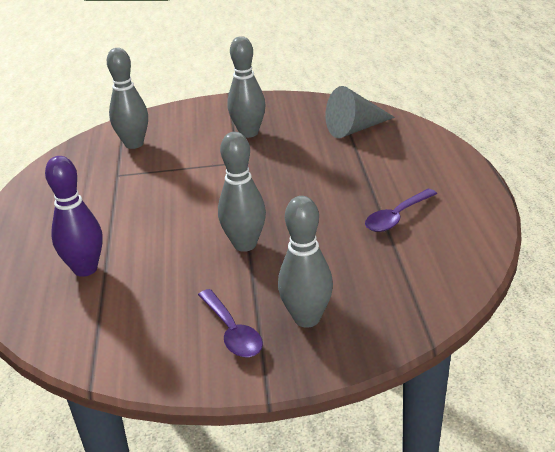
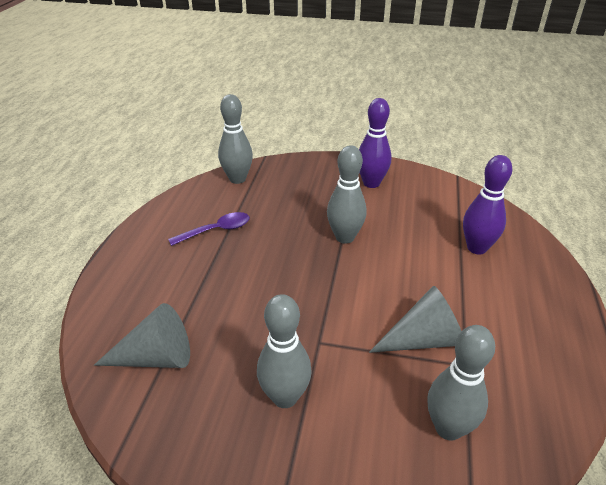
camera: 165 degrees left, 5 degrees up
(150, 181) = (423, 339): none -> grey cone
(232, 332) = (371, 183): purple spoon -> purple bowling pin
(307, 318) = (324, 180): grey bowling pin -> grey bowling pin (237, 179)

